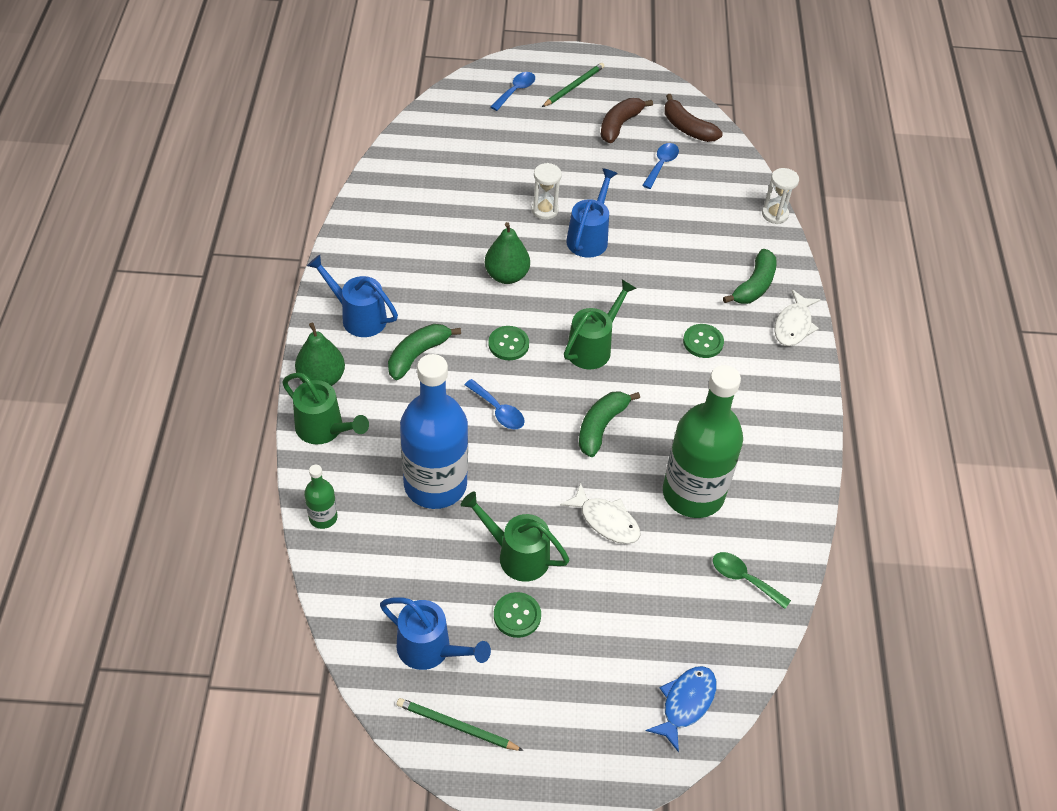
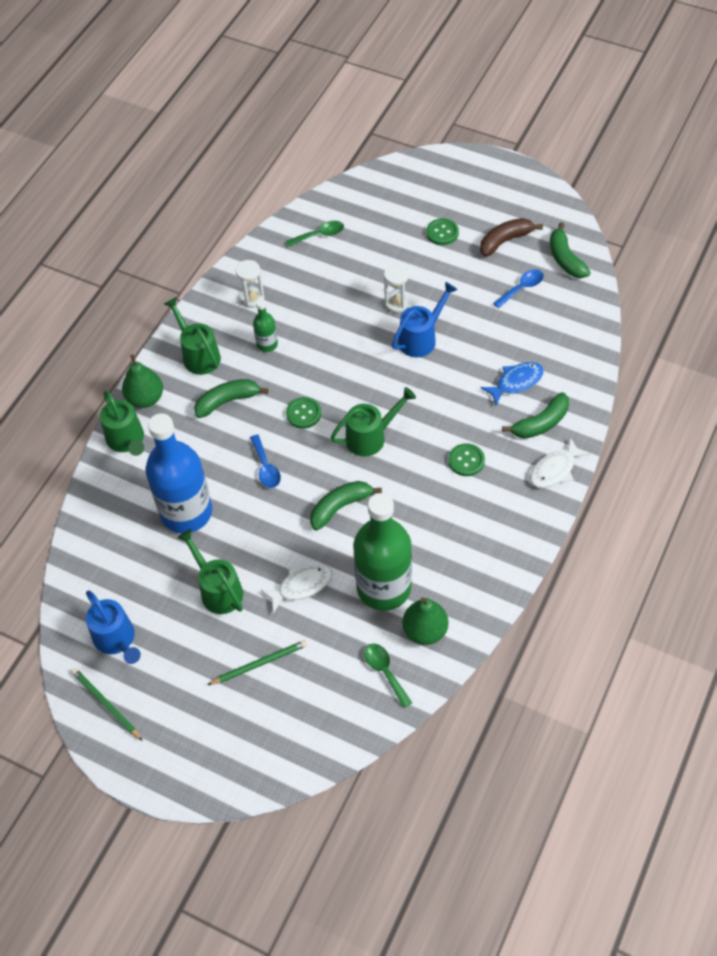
camera: 30 degrees right, 5 degrees up
(323, 517) = (92, 511): green bottle -> green bottle (267, 344)
(358, 316) = (198, 355): blue watering can -> green watering can
(426, 164) = (320, 235): none -> green spoon
(506, 275) = (333, 353): green pear -> green pear (425, 630)
(515, 91) = (431, 185): blue spoon -> none
(517, 616) = (193, 637): green button -> green button (442, 233)
(574, 86) = (484, 193): green pencil -> green pencil (260, 663)
(606, 521) = (301, 586): white fish -> white fish turned 90 degrees counterclockwise
(685, 703) = (283, 752): blue fish -> blue fish (516, 382)
(687, 128) = (565, 259): brown banana -> green banana
(775, 214) = (598, 362): white hourglass -> white hourglass (252, 299)

